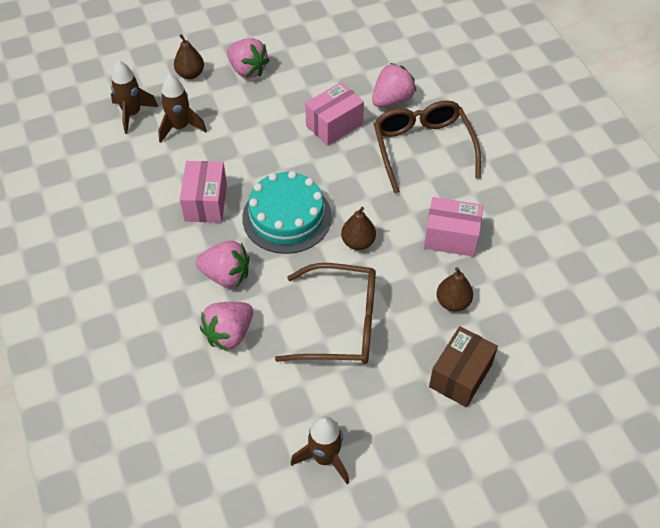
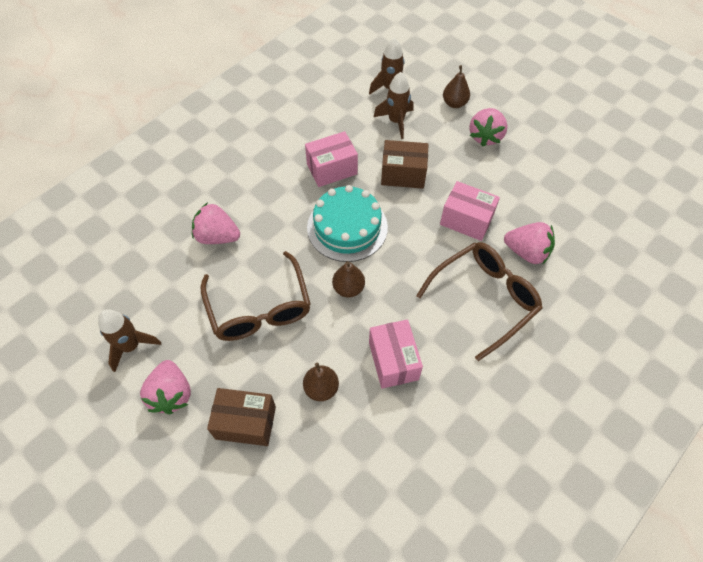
camera: 65 degrees right, 5 degrees up
(226, 275) = (270, 211): pink strawberry -> pink strawberry (171, 394)
(251, 148) = (403, 174): none -> brown box

